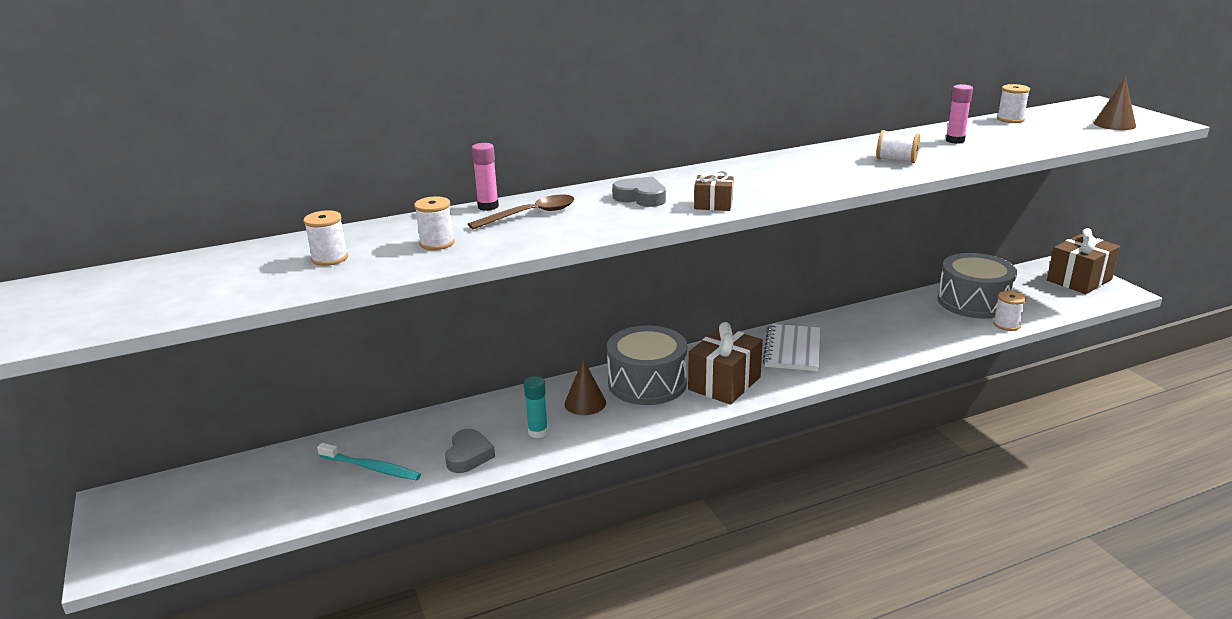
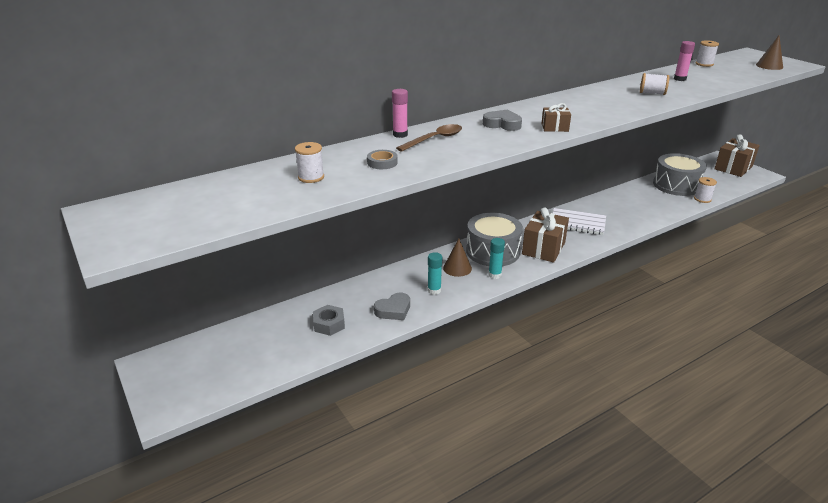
camera: 10 degrees left, 5 degrees up
(371, 468) = (329, 324): turquoise toothbrush -> grey nut
(437, 243) = (382, 162): white spool -> grey tape
(468, 455) = (393, 310): grey heart -> grey heart turned 60 degrees clockwise
(635, 416) = (494, 275): none -> turquoise glue stick
(792, 350) = (577, 223): white notebook -> white notebook turned 75 degrees counterclockwise

